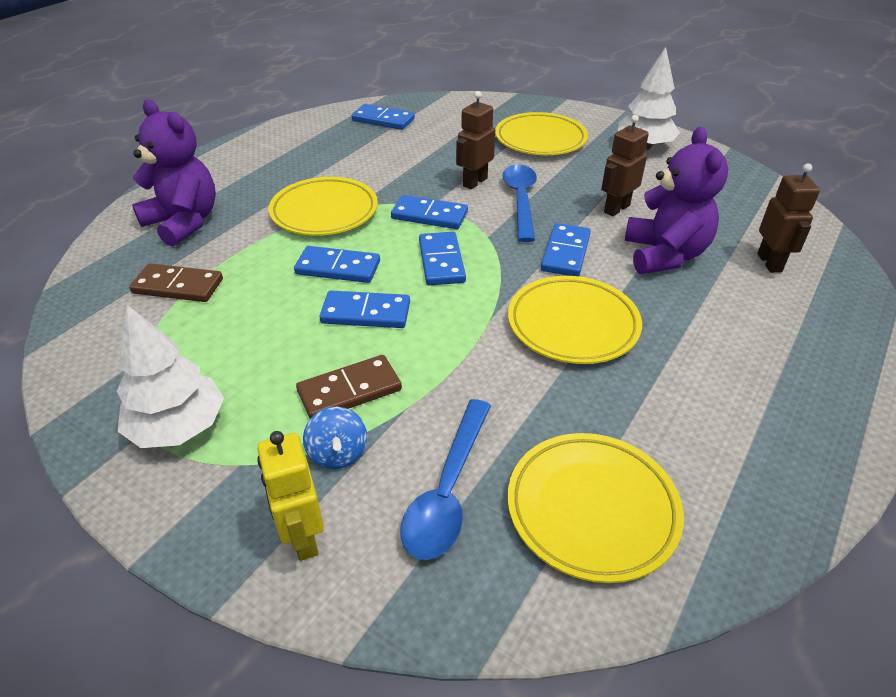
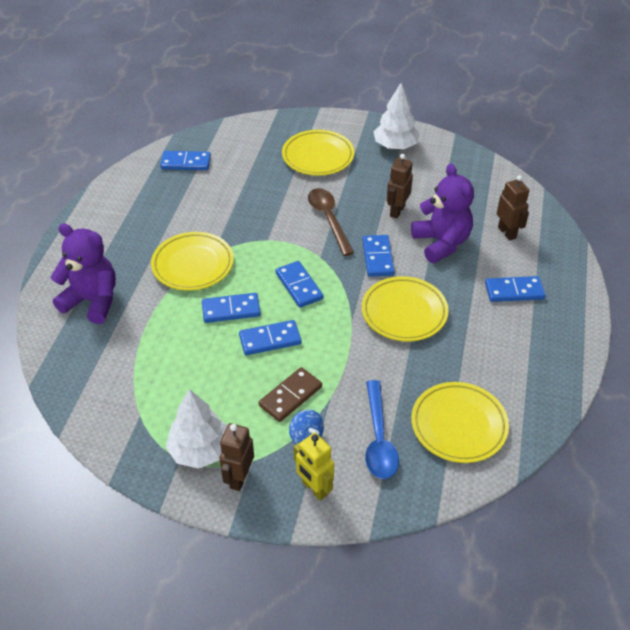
camera: 20 degrees left, 5 degrees up
(178, 286) = (127, 354): brown domino -> none
(429, 215) = (271, 249): blue domino -> blue domino (514, 291)
(474, 182) = (288, 210): brown robot -> brown robot (239, 478)
(520, 200) = (329, 219): blue spoon -> brown spoon

